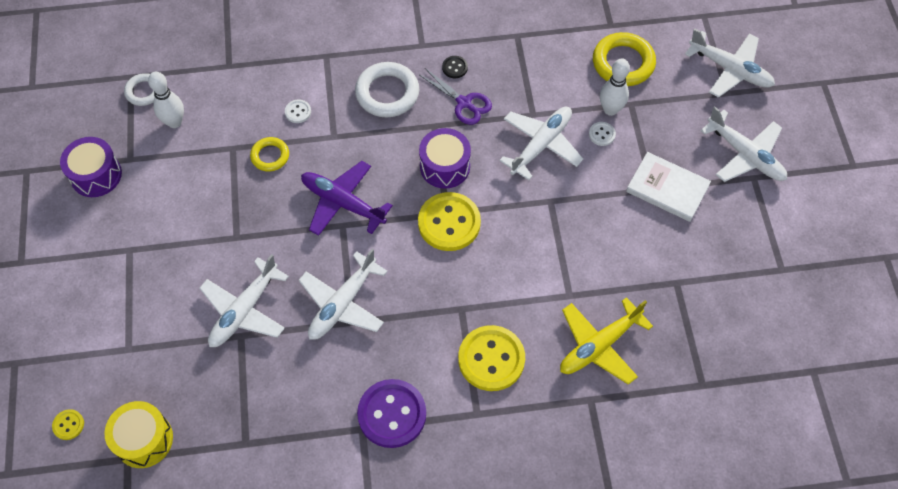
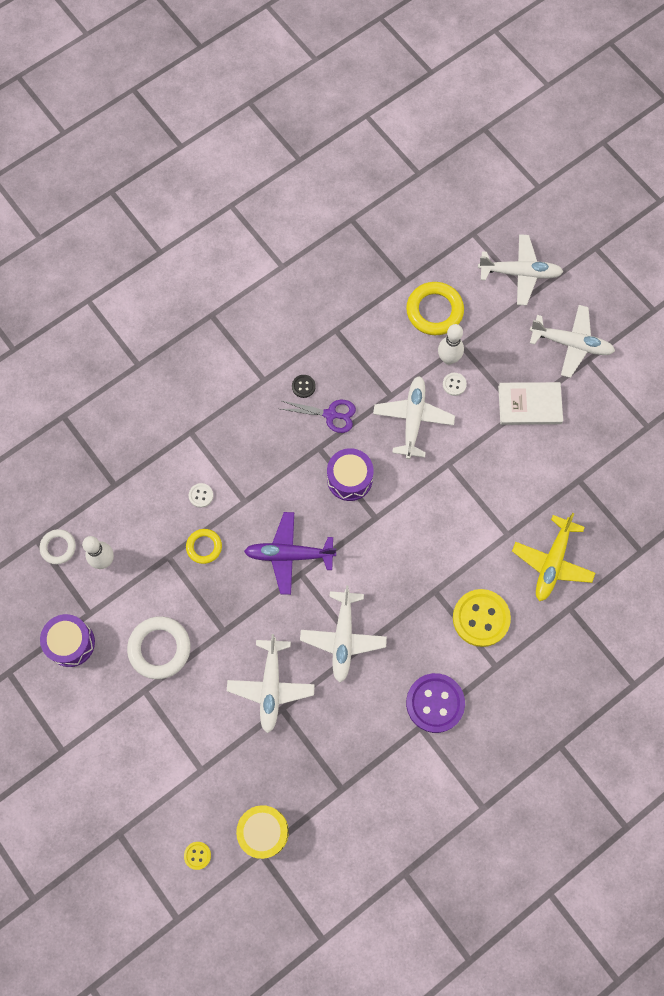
camera: 30 degrees left, 10 degrees up
(387, 93) = (263, 439): white ring -> white ring (159, 648)
(449, 223) = (382, 525): yellow button -> none

